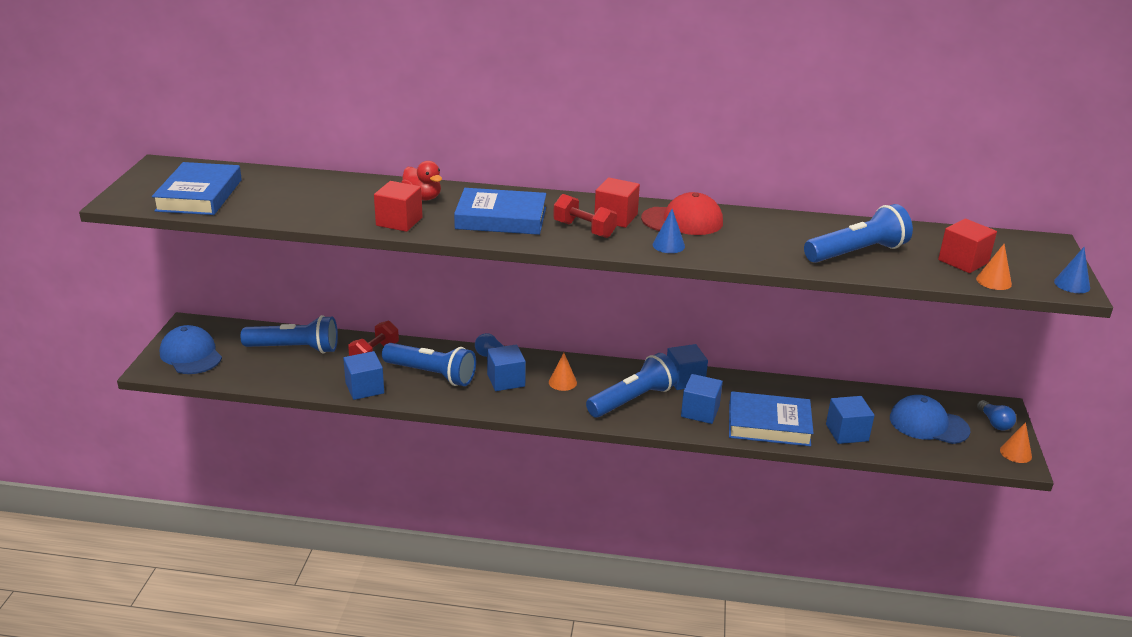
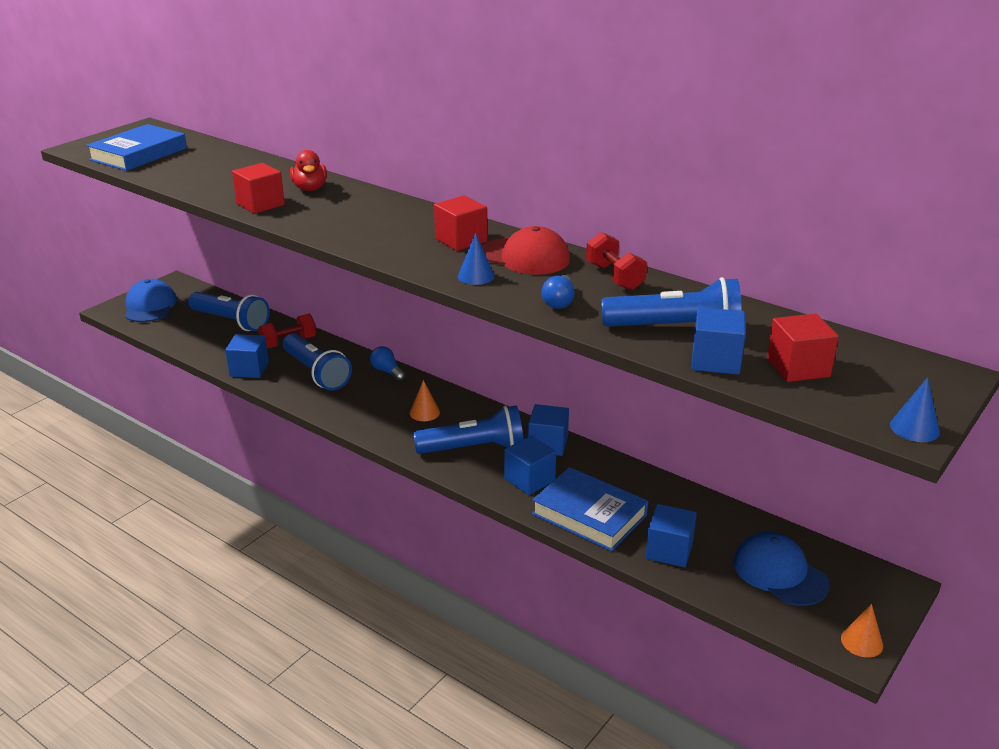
camera: 30 degrees right, 0 degrees up
(501, 218) = (352, 219): blue book -> none
(506, 380) = (375, 396): blue cube -> blue cube (715, 361)
(584, 229) = (414, 244): red dumbbell -> red dumbbell (614, 277)
(993, 281) = (807, 398): orange cone -> none
(994, 423) = (870, 599): blue light bulb -> blue light bulb (559, 302)

